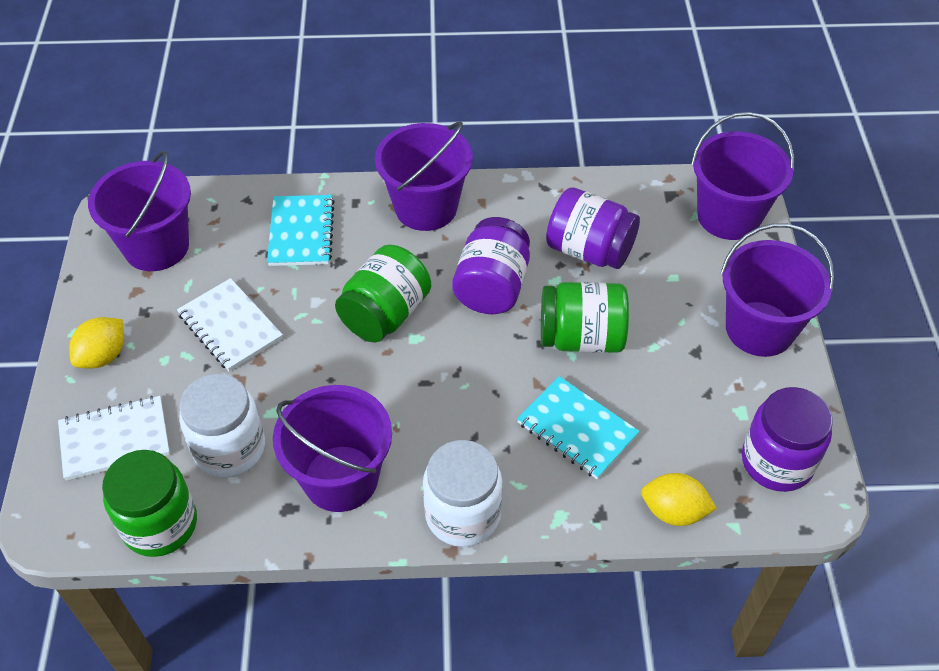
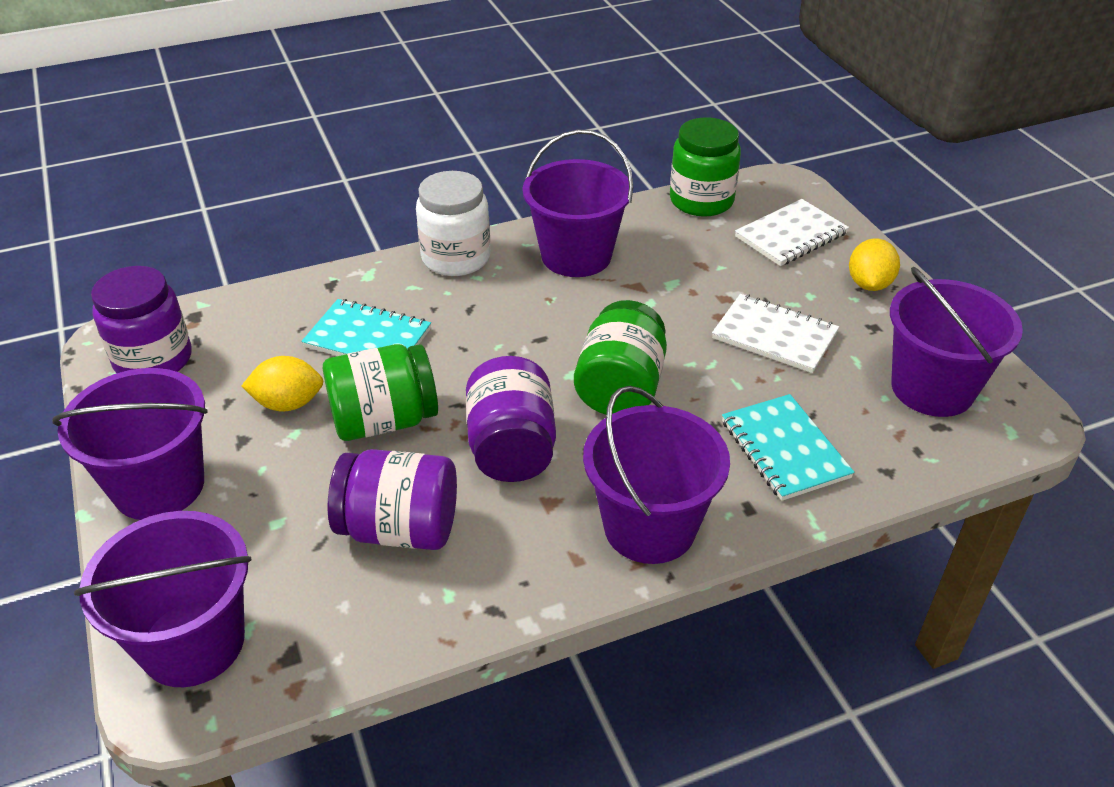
camera: 160 degrees right, 10 degrees down
(229, 448) = (688, 252): white jar -> none
(673, 511) = (261, 301): yellow lemon -> yellow lemon (288, 403)

